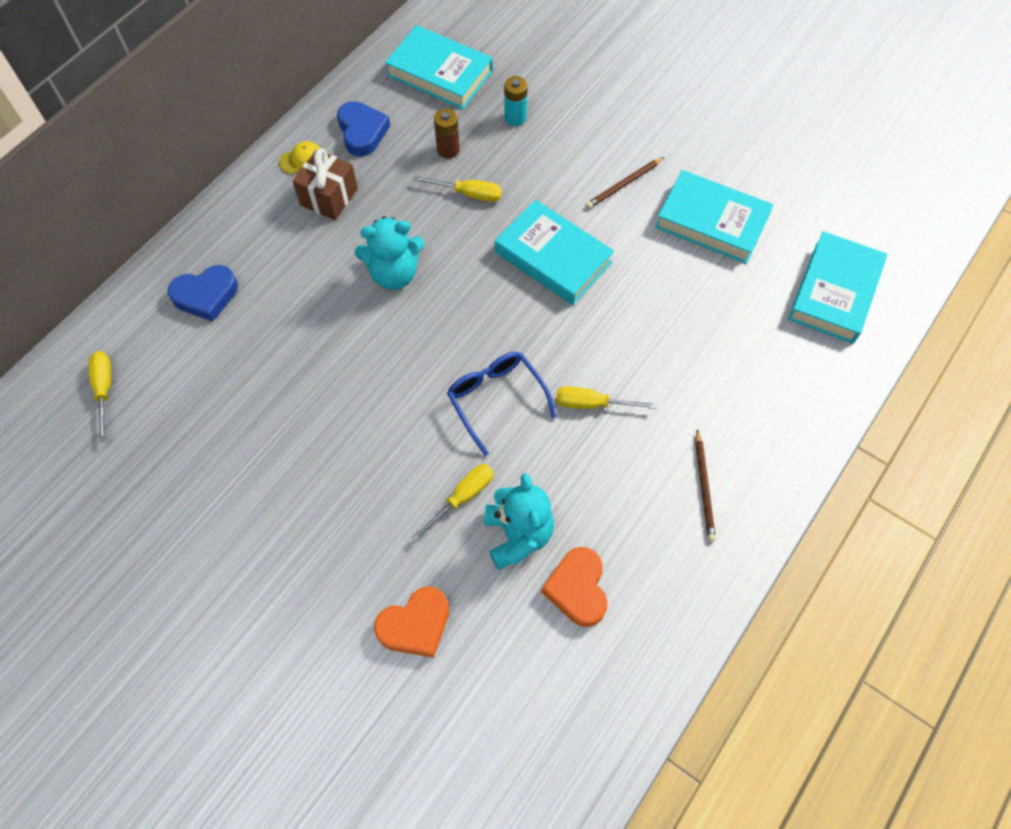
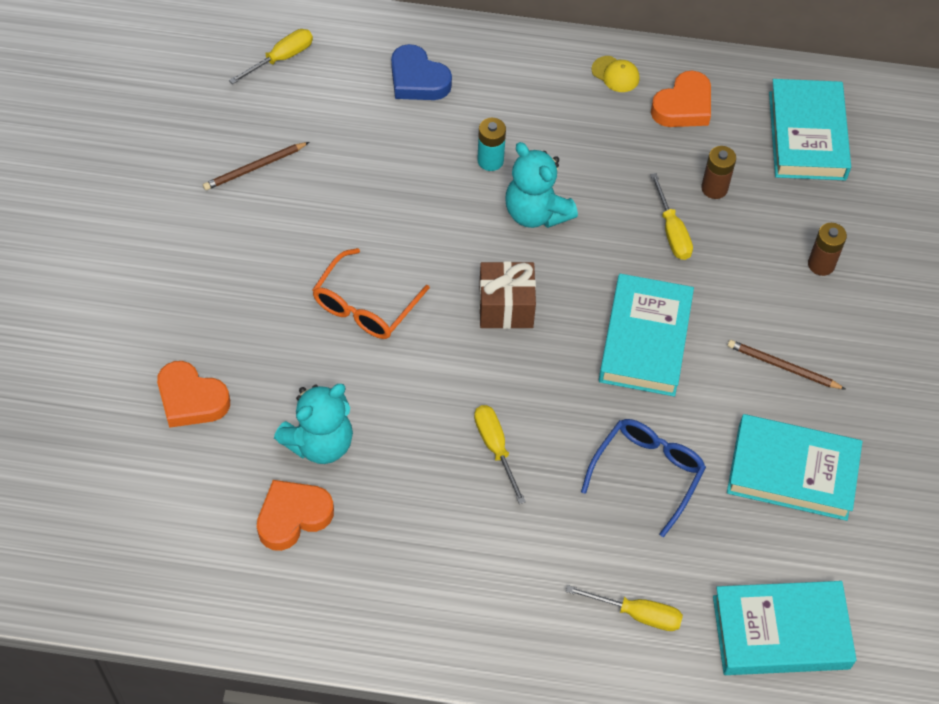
camera: 60 degrees right, 5 degrees down
(329, 197) = (587, 117): brown gift -> brown gift (506, 307)
(362, 132) = (683, 106): blue heart -> orange heart
(404, 438) = (365, 305): none -> orange glasses
(462, 498) = (332, 380): yellow screwdriver -> yellow screwdriver (637, 614)
(496, 400) = (450, 362): blue glasses -> blue glasses (647, 474)
(515, 117) = (799, 228): turquoise battery -> turquoise battery (490, 160)
(553, 120) = (821, 264): none -> brown battery
(704, 487) = (461, 588): brown pencil -> brown pencil (254, 168)
(711, 222) = (792, 472): turquoise book -> turquoise book turned 75 degrees counterclockwise

